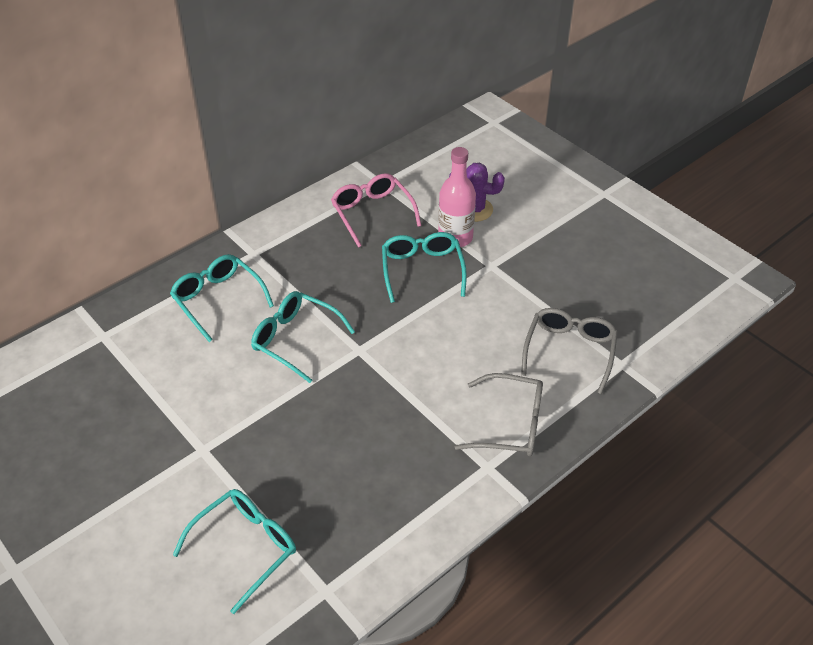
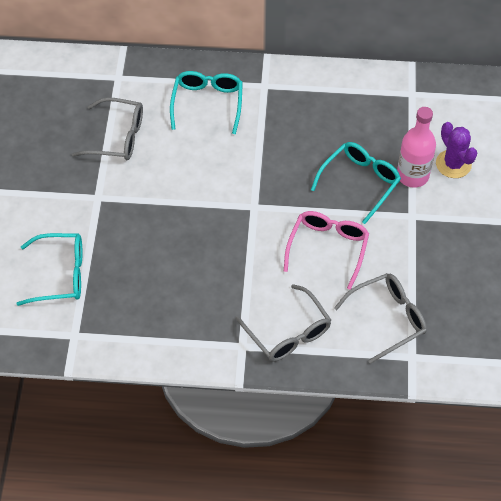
camera: 45 degrees right, 10 degrees up
(161, 385) = (117, 137): none -> grey glasses
(295, 340) = (223, 168): turquoise glasses -> none
(372, 213) = (377, 113): pink glasses -> pink glasses (328, 248)

